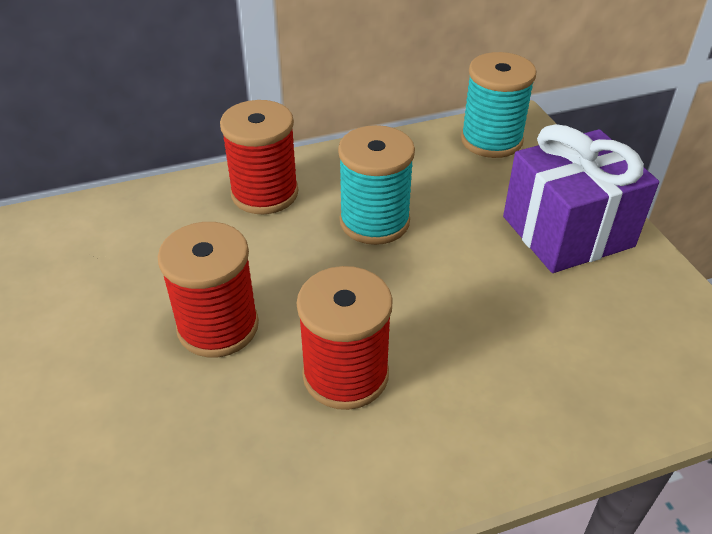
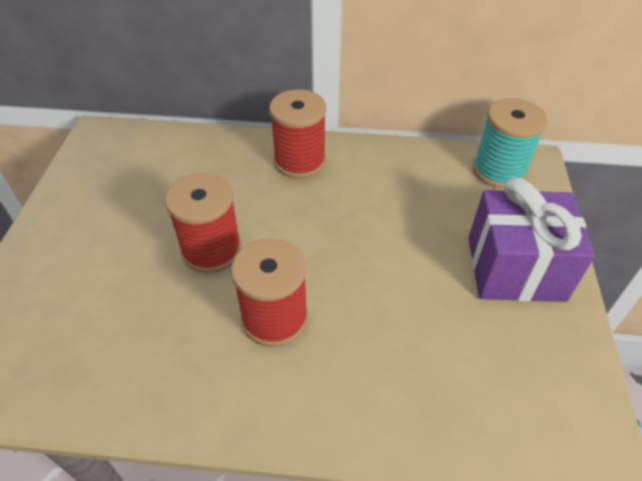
camera: 25 degrees right, 5 degrees up
(374, 221) = (365, 209): turquoise spool -> none

